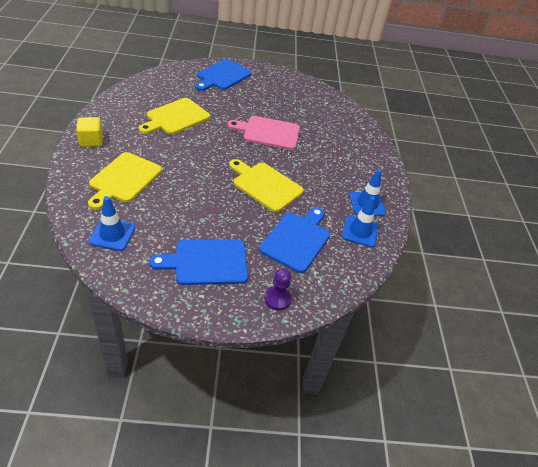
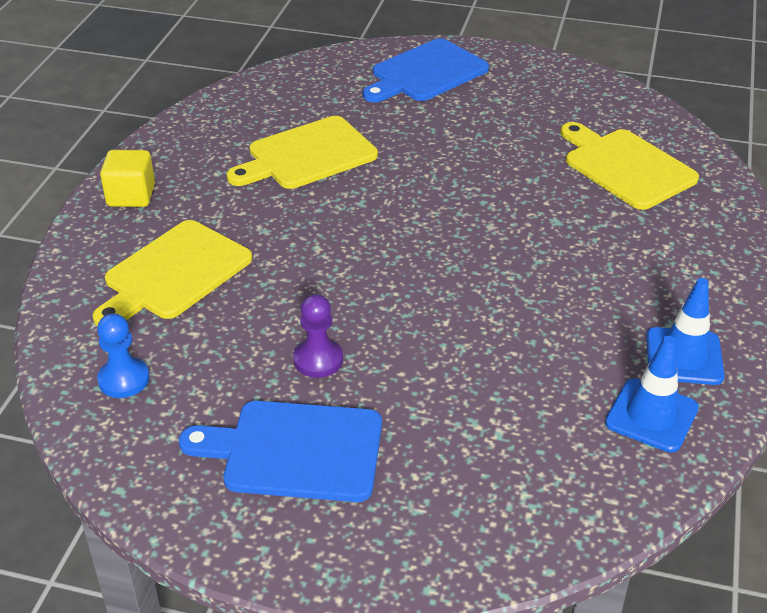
camera: 20 degrees right, 5 degrees down
(112, 234) = (124, 379): blue traffic cone -> blue pawn
(265, 185) = (459, 302): yellow cutting board -> yellow cutting board (625, 167)
(268, 133) = (495, 192): pink cutting board -> none
(277, 299) = (425, 542): purple pawn -> purple pawn (318, 360)
(297, 239) = (500, 421): blue cutting board -> none

